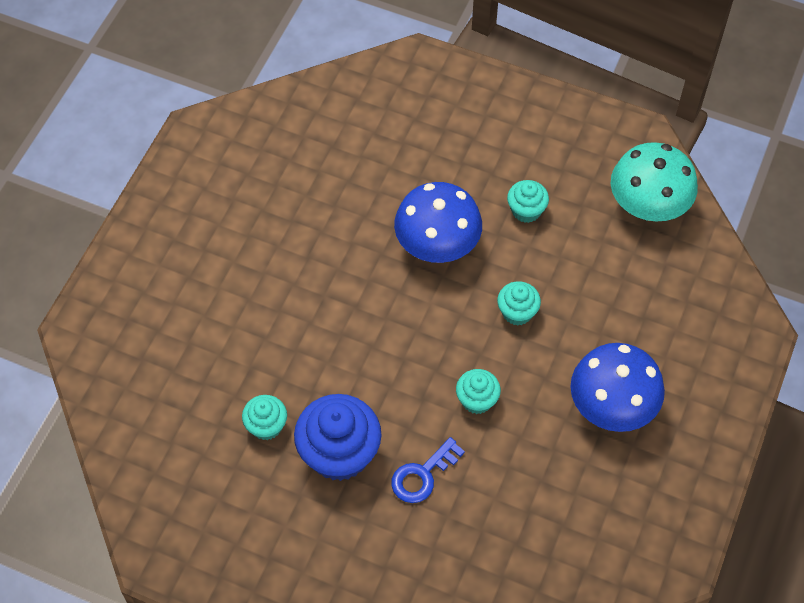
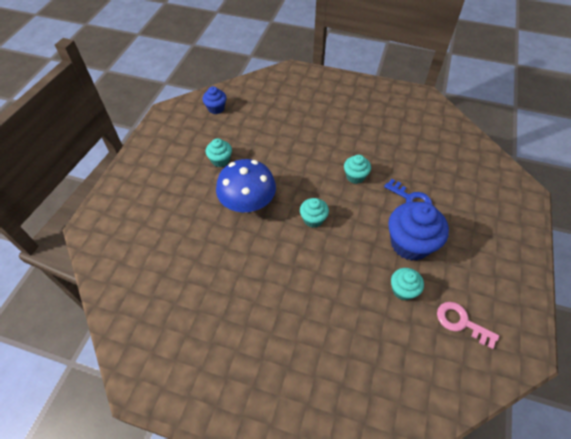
camera: 95 degrees left, 5 degrees down
(208, 488) = (461, 322): none -> pink key
(517, 312) = (293, 161): turquoise cupcake -> turquoise cupcake (313, 219)
(612, 406) = (345, 120): blue mushroom -> none
(648, 205) = (216, 108): turquoise mushroom -> blue cupcake

